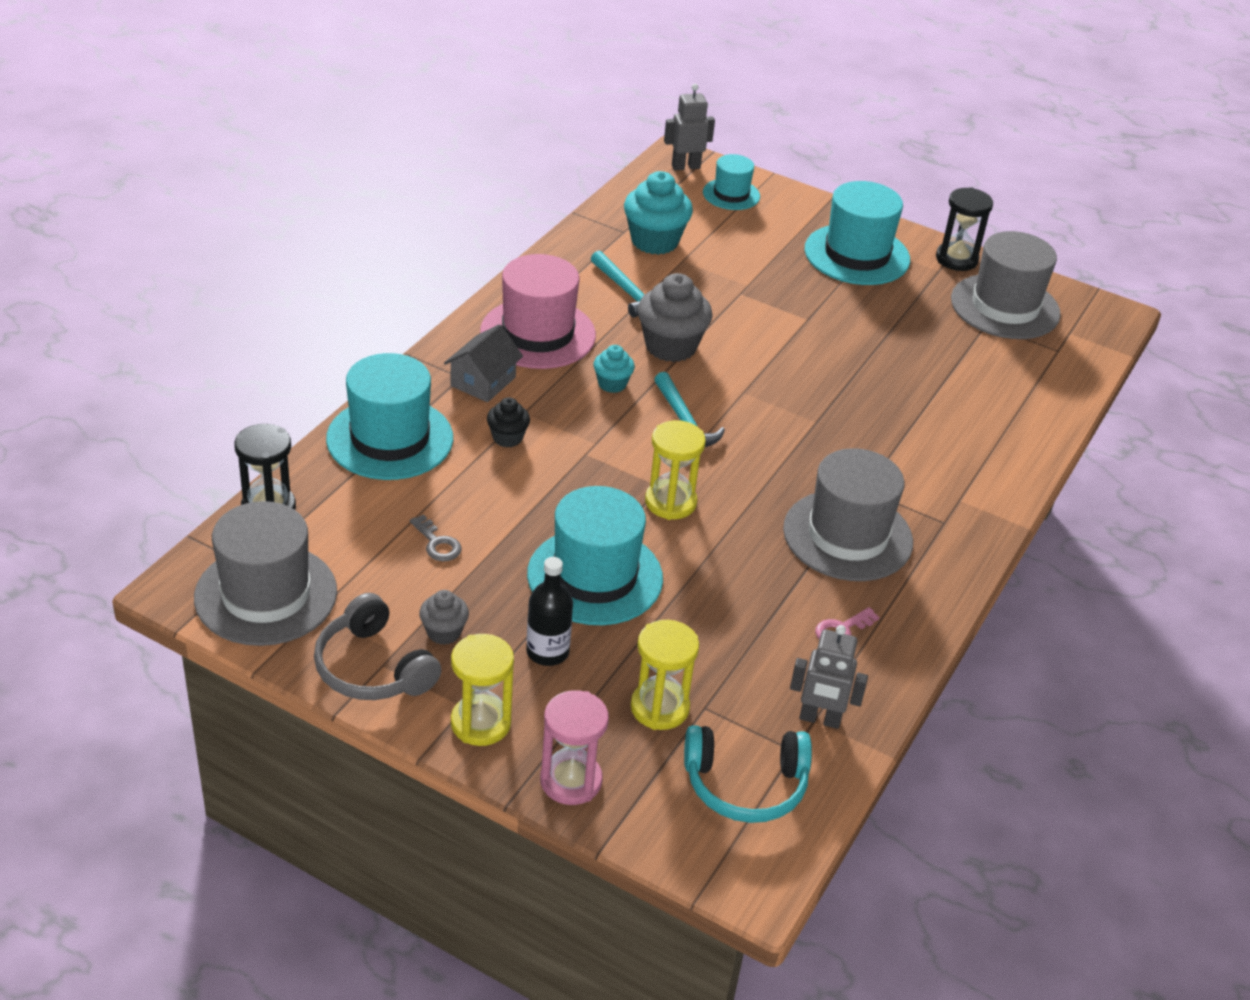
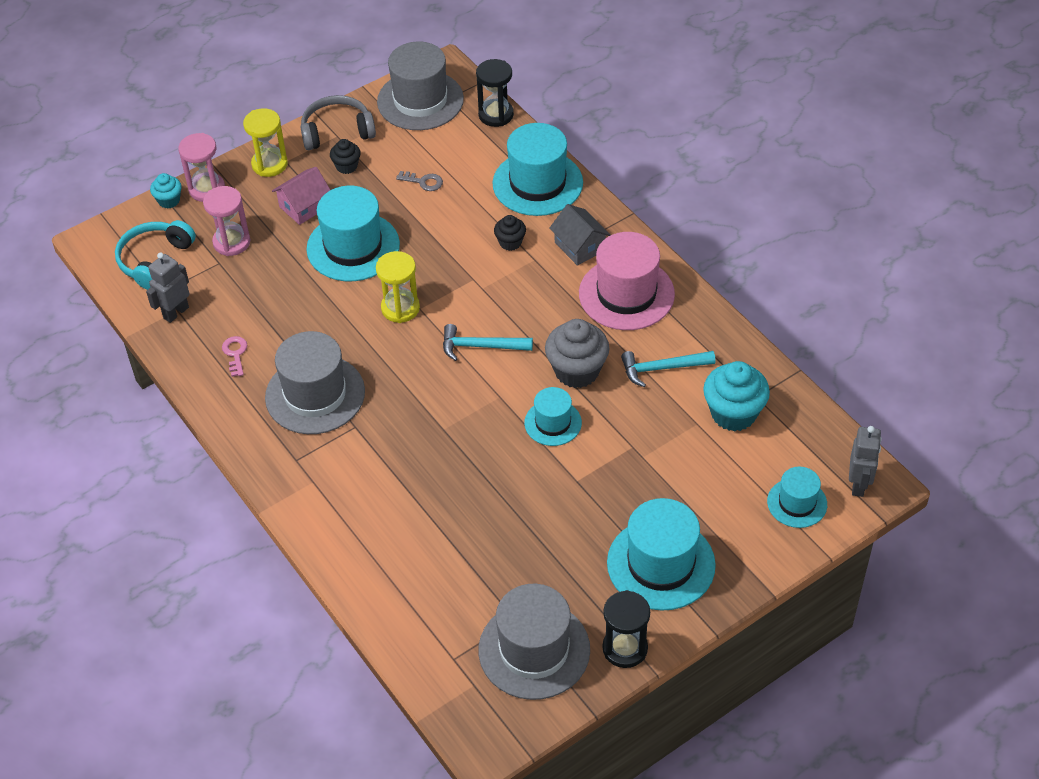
camera: 120 degrees right, 10 degrees up
(437, 543) = (423, 182): grey key -> grey key turned 150 degrees counterclockwise
(444, 632) = (346, 166): grey cupcake -> black cupcake
(547, 652) = (304, 206): black bottle -> pink house
(612, 384) = (545, 319): turquoise cupcake -> turquoise cupcake (169, 200)
(659, 708) = (231, 242): yellow hourglass -> pink hourglass
(750, 348) = (553, 423): none -> turquoise hat

